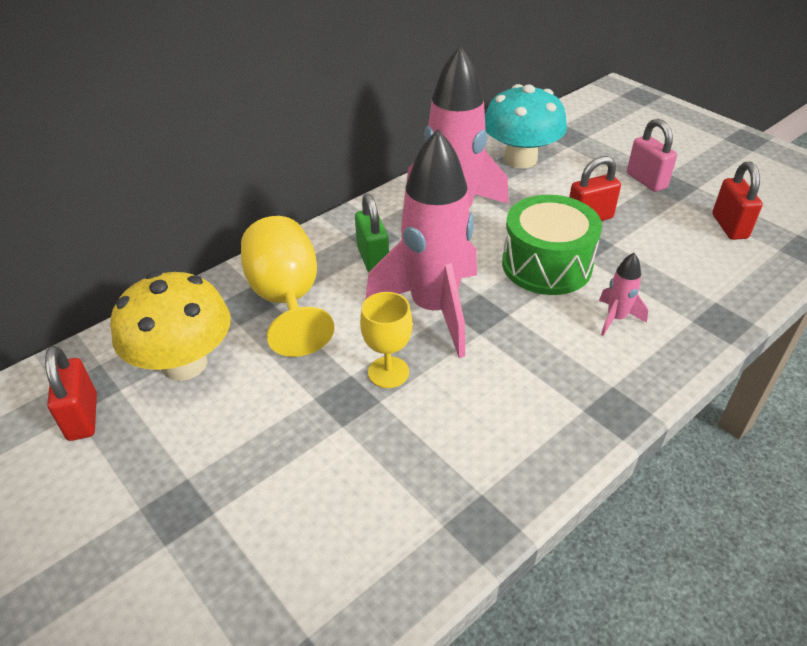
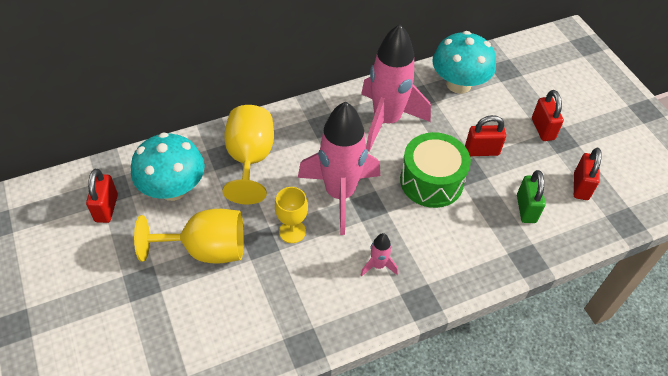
camera: 15 degrees right, 10 degrees up
(184, 363) = (173, 189): yellow mushroom -> turquoise mushroom
(267, 431) = (206, 249): none -> yellow goblet
(373, 259) = (316, 143): green padlock -> green padlock (526, 209)
(616, 318) = (456, 236): pink rocket -> pink rocket (378, 265)
(646, 181) = (542, 129): pink padlock -> red padlock

